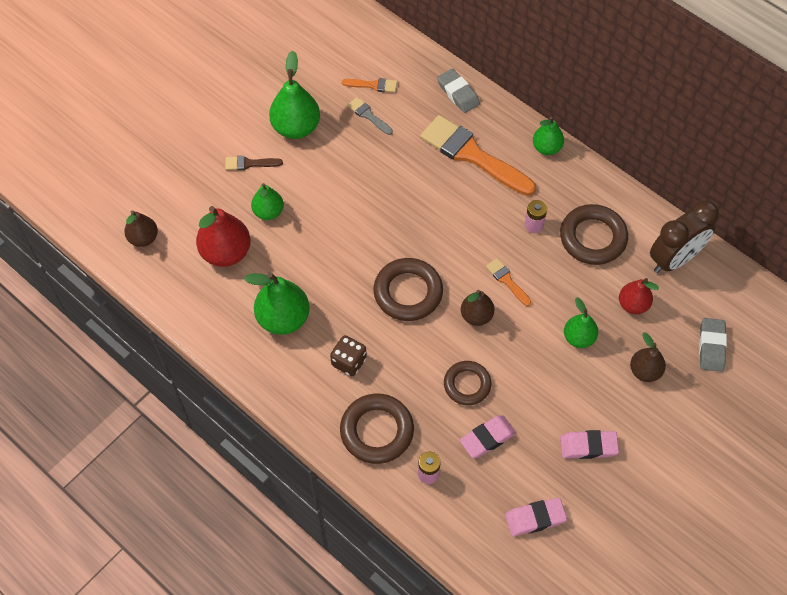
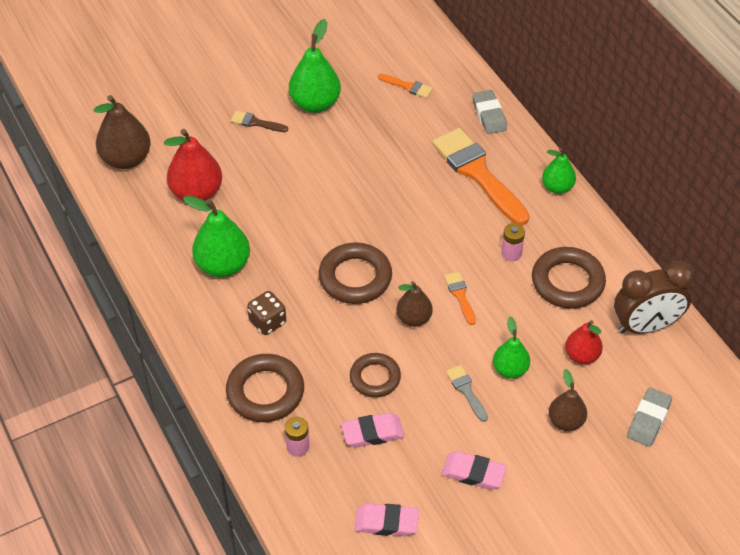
camera: 20 degrees right, 10 degrees down
(143, 238) = (126, 159): brown pear -> brown pear, size x1.63
(268, 212) = (253, 169): green pear -> none
(368, 115) = (390, 111): grey brush -> grey brush (466, 390)

